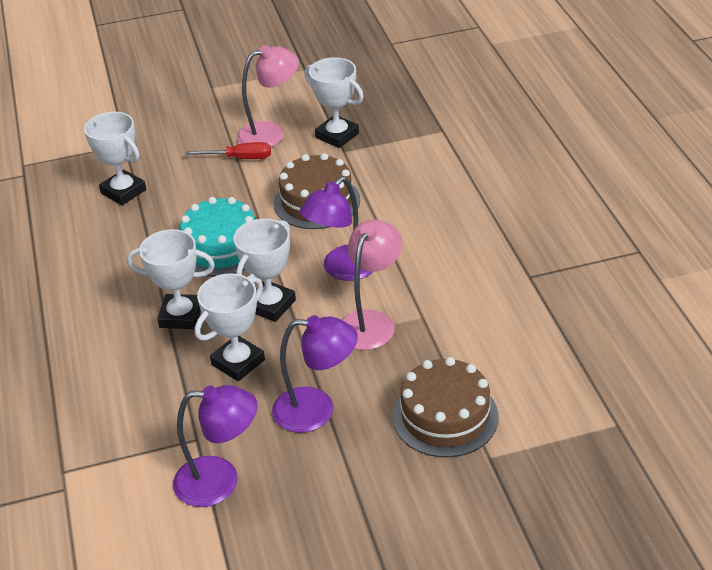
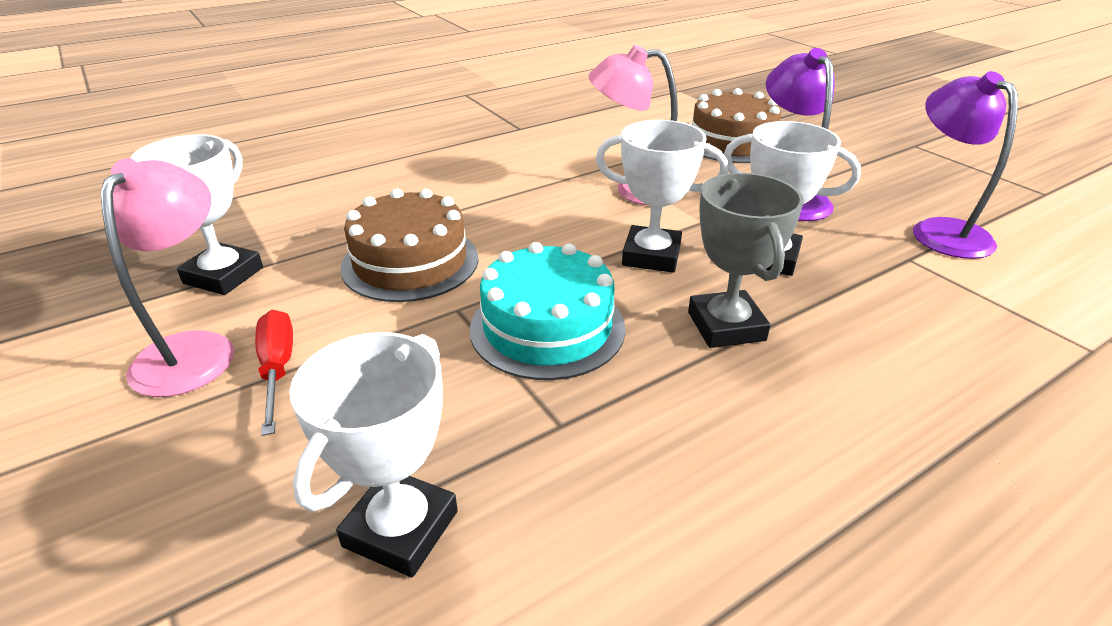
camera: 110 degrees left, 5 degrees down
(181, 316) = (726, 326): white trophy -> grey trophy
(270, 133) = (194, 349): pink lamp -> pink lamp turned 45 degrees clockwise
(342, 270) = (555, 219): purple lamp -> none

